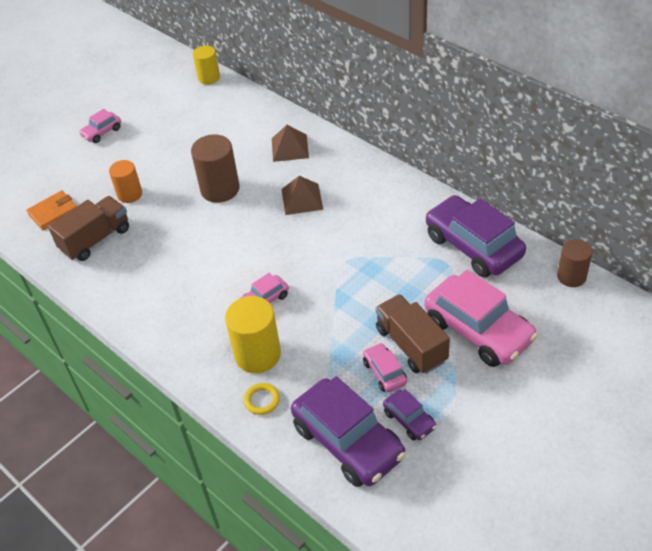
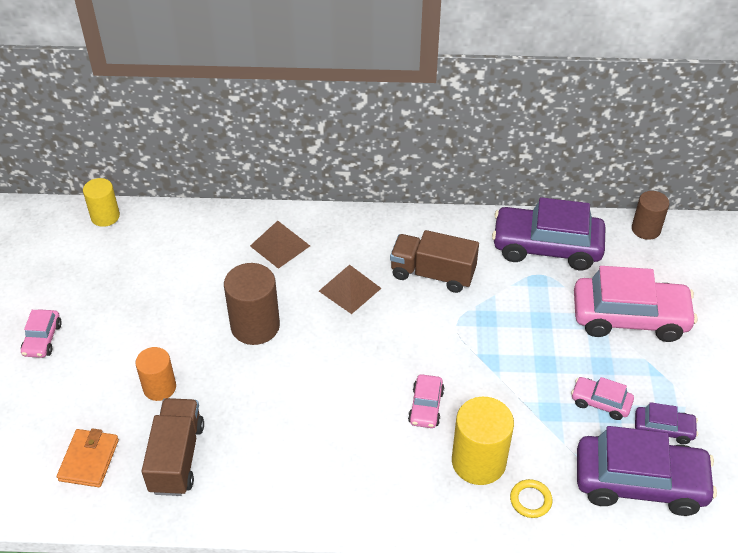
camera: 45 degrees left, 0 degrees up
(411, 345) = (594, 364): brown truck -> brown truck (432, 274)

